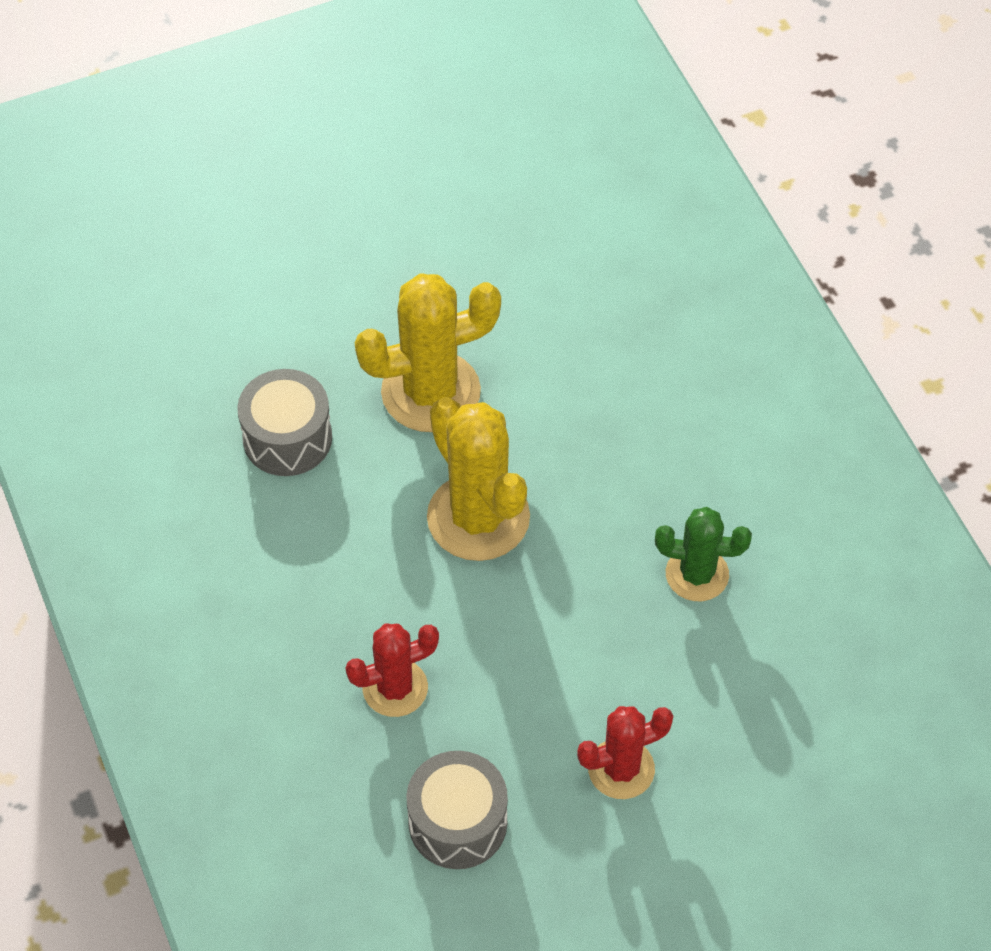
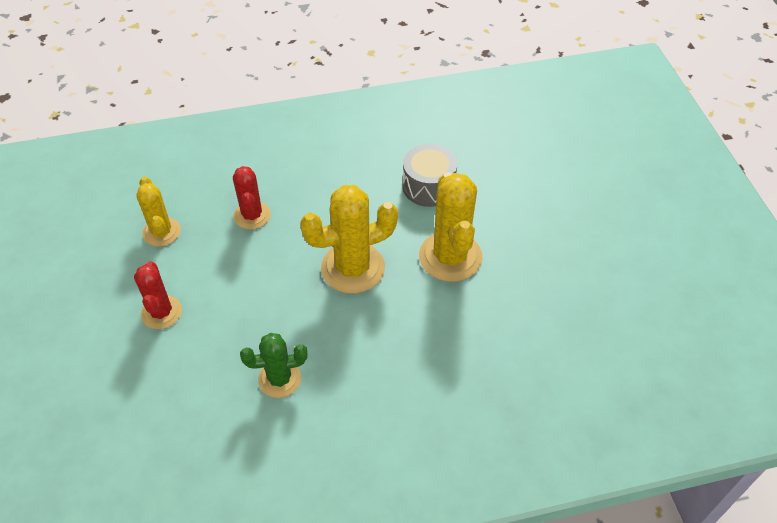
camera: 100 degrees right, 5 degrees down
(457, 822) = (161, 232): grey drum -> yellow cactus
(697, 574) = (279, 379): green cactus -> green cactus turned 60 degrees clockwise

